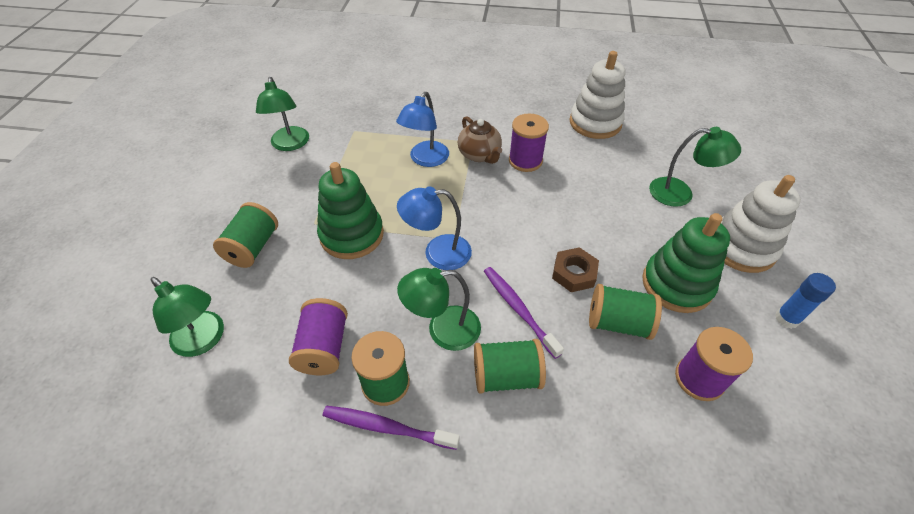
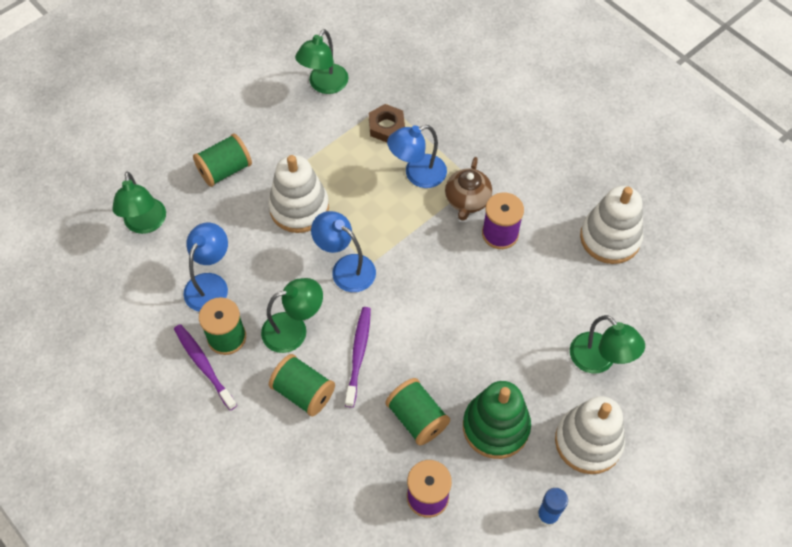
camera: 40 degrees right, 10 degrees up
(324, 347) = (210, 284): purple spool -> blue lamp
(352, 235) = (299, 208): green stacking toy -> white stacking toy
(443, 330) = (294, 330): green lamp -> green lamp turned 135 degrees clockwise
(574, 273) = (428, 359): brown nut -> brown nut (386, 126)

